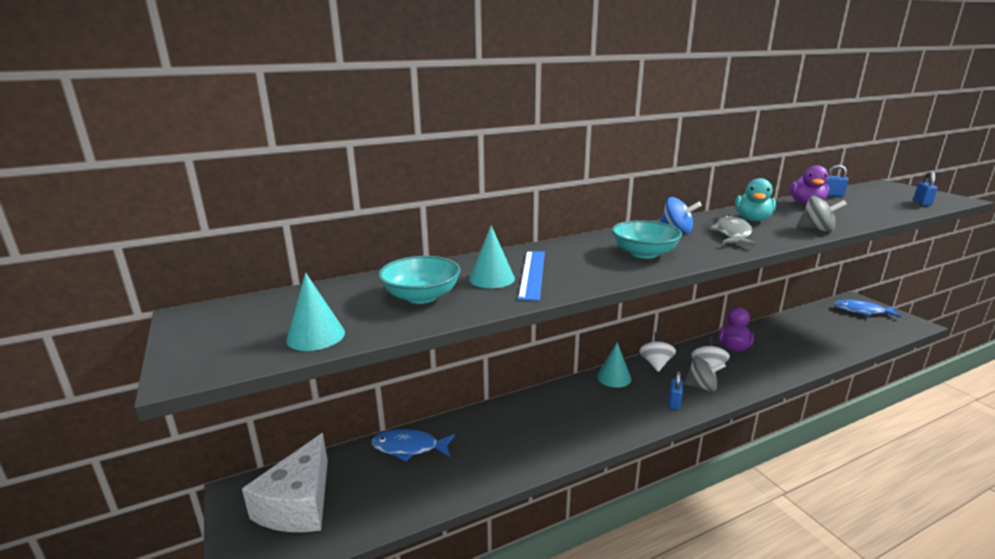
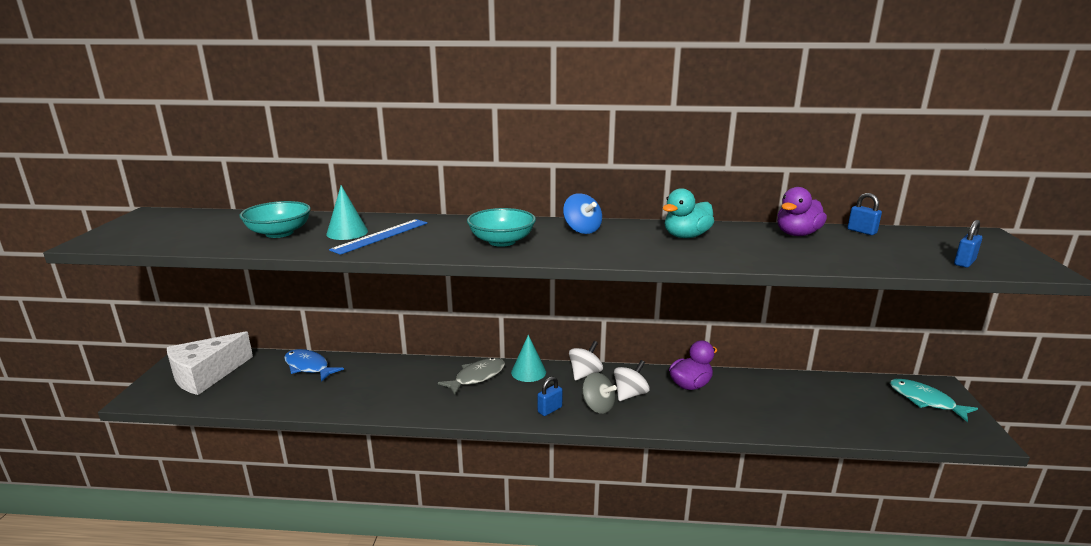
camera: 30 degrees right, 0 degrees up
(316, 336) = (177, 240): turquoise cone -> none
(732, 234) = (627, 244): grey fish -> grey fish (477, 377)
(817, 229) = (731, 259): grey spinning top -> none
(862, 311) = (925, 401): blue fish -> turquoise fish

